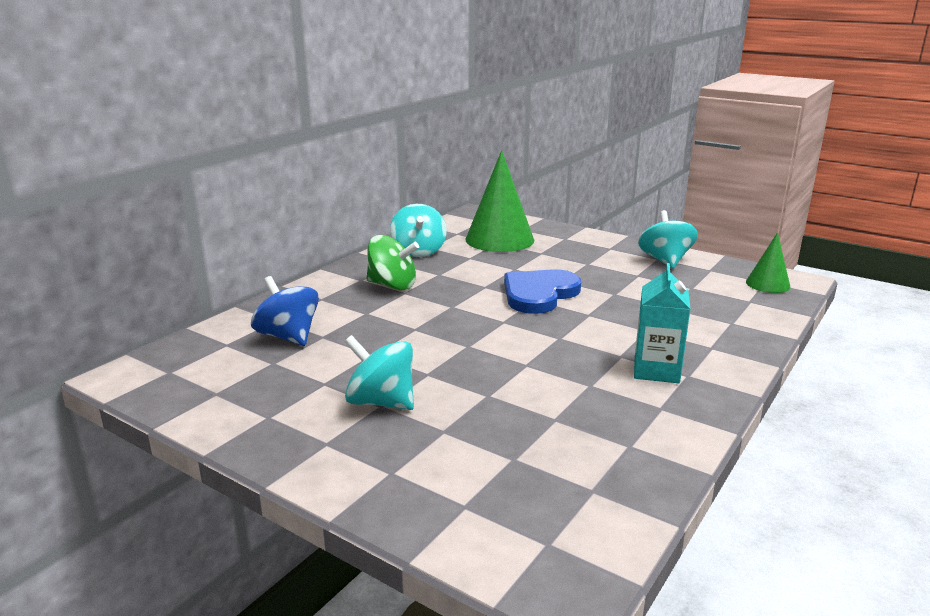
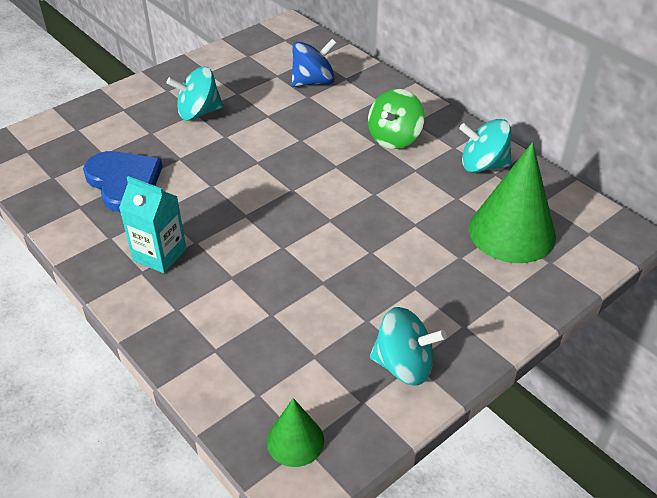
camera: 105 degrees right, 20 degrees up
(381, 402) = (198, 112): turquoise spinning top -> turquoise spinning top turned 150 degrees counterclockwise
(539, 294) = (341, 225): blue heart -> blue heart (124, 182)

